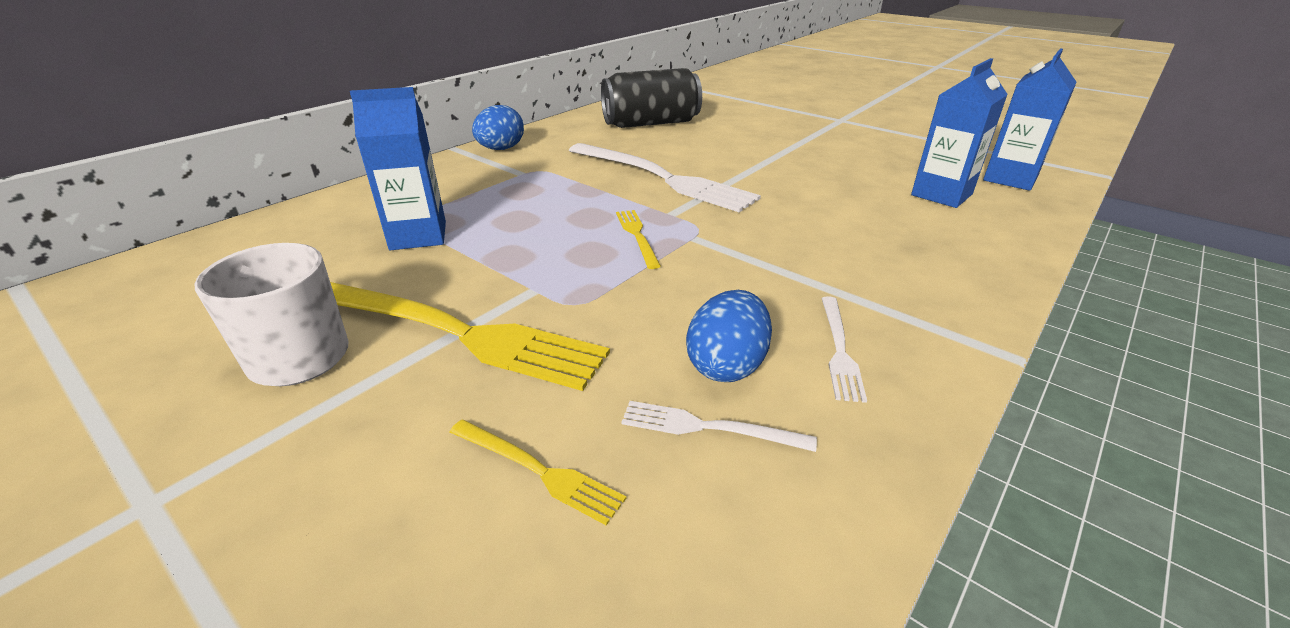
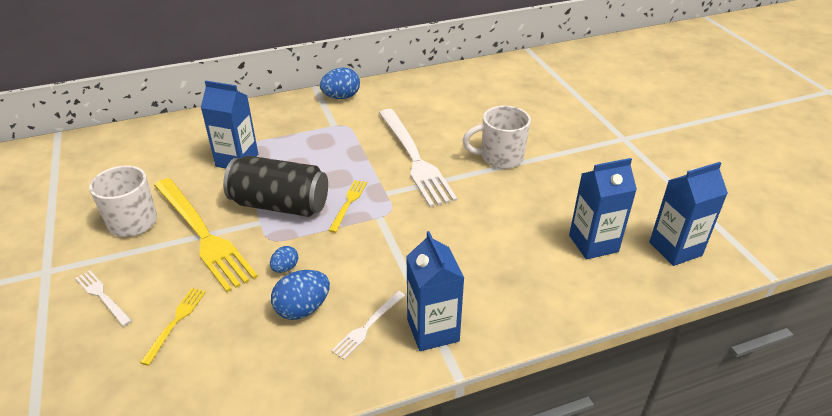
camera: 30 degrees right, 5 degrees up
(538, 470) = (176, 322): yellow fork -> yellow fork turned 135 degrees counterclockwise
(638, 327) = (285, 268): none -> blue egg
(651, 123) = (466, 99): black can -> black can (280, 205)
(709, 427) = (259, 336): white fork -> white fork (102, 296)
(752, 156) = (500, 157): none -> white mug
(918, 323) = (433, 330): none -> blue carton

